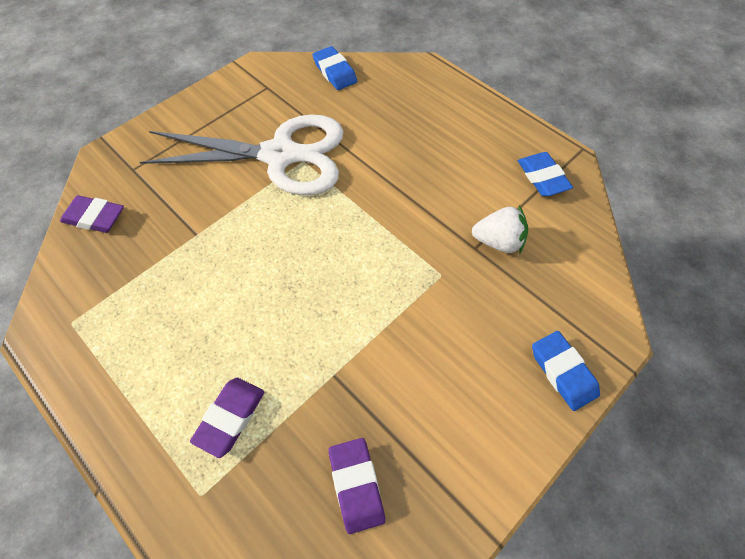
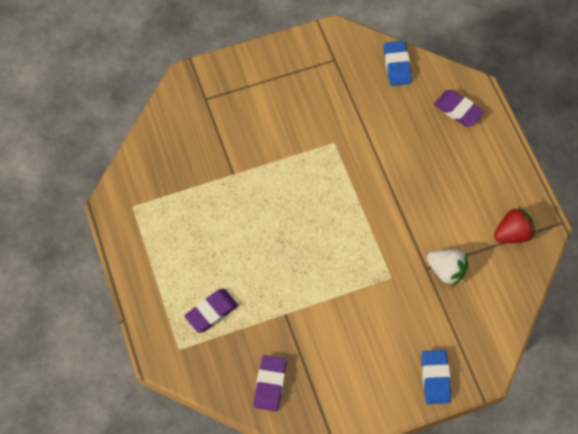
camera: 25 degrees right, 5 degrees up
(95, 217) = (168, 130): purple eraser -> purple eraser (458, 110)
(280, 155) = (318, 131): white scissors -> none
(542, 177) = (512, 233): blue eraser -> red strawberry

